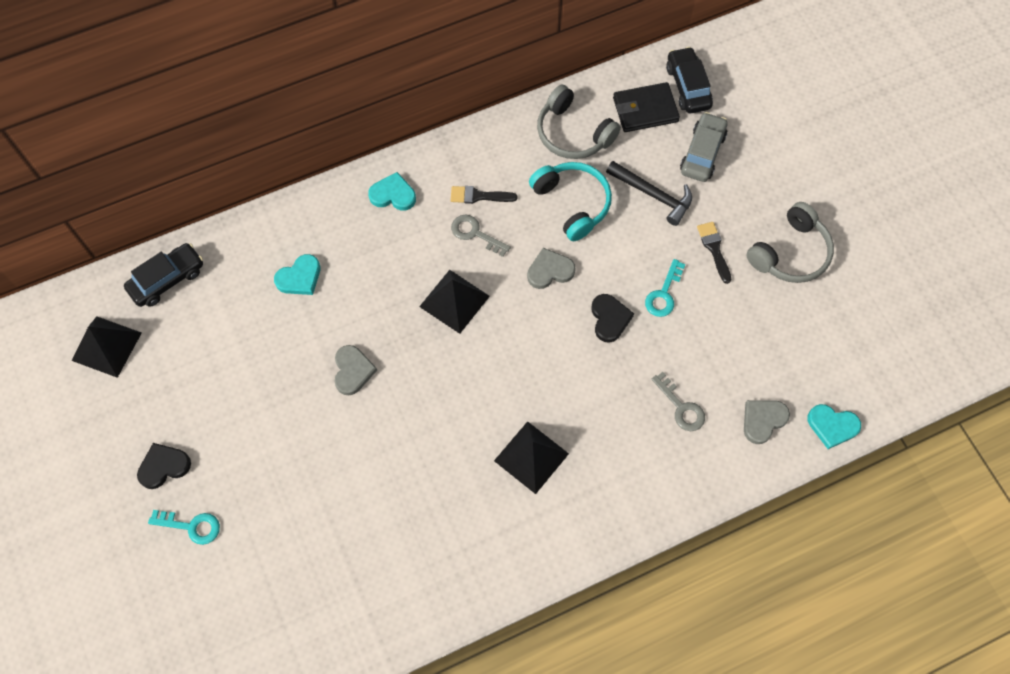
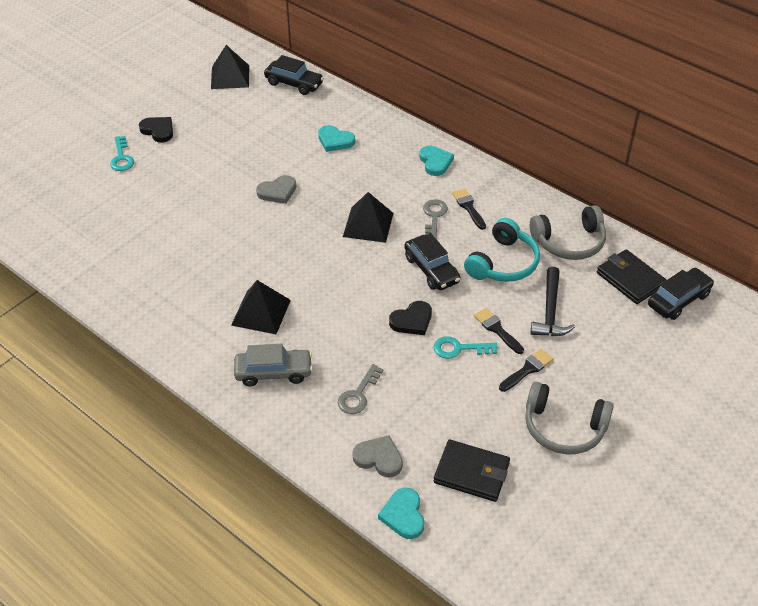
camera: 65 degrees right, 20 degrees down
(550, 271) = (431, 270): grey heart -> black car
(573, 133) = (569, 242): grey headphones -> grey headphones turned 120 degrees counterclockwise
(655, 250) = (497, 329): none -> black brush
(702, 153) = (618, 331): grey car -> grey car (273, 372)
(809, 350) = (471, 473): none -> black wallet

